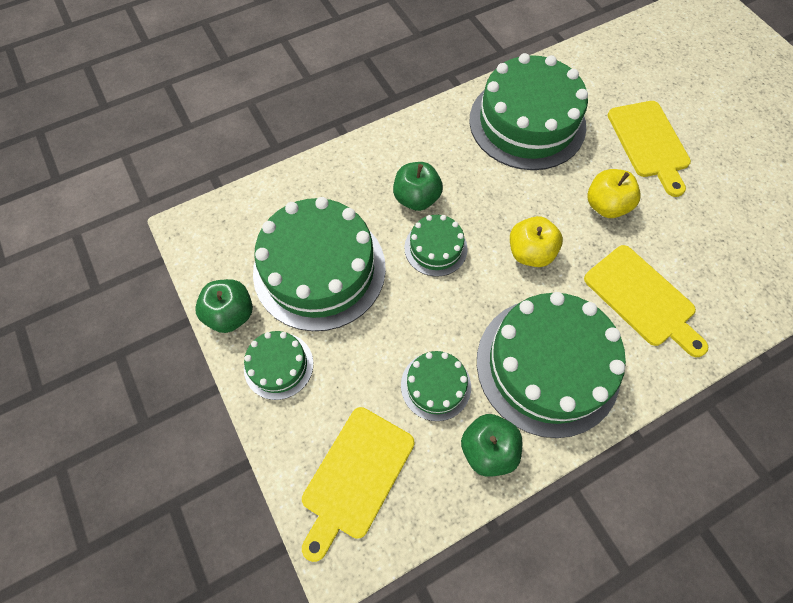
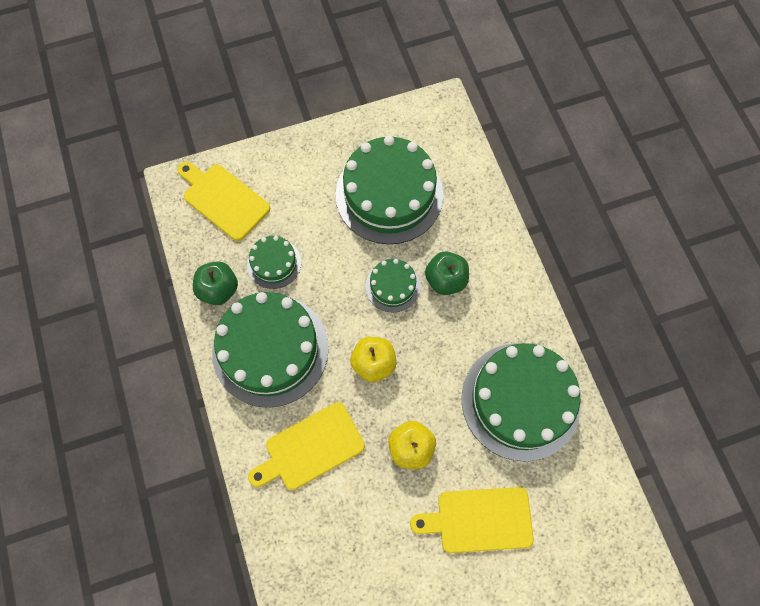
camera: 100 degrees right, 5 degrees up
(231, 314) = (362, 131): green apple -> none
(278, 365) = (314, 159): green cake -> none

